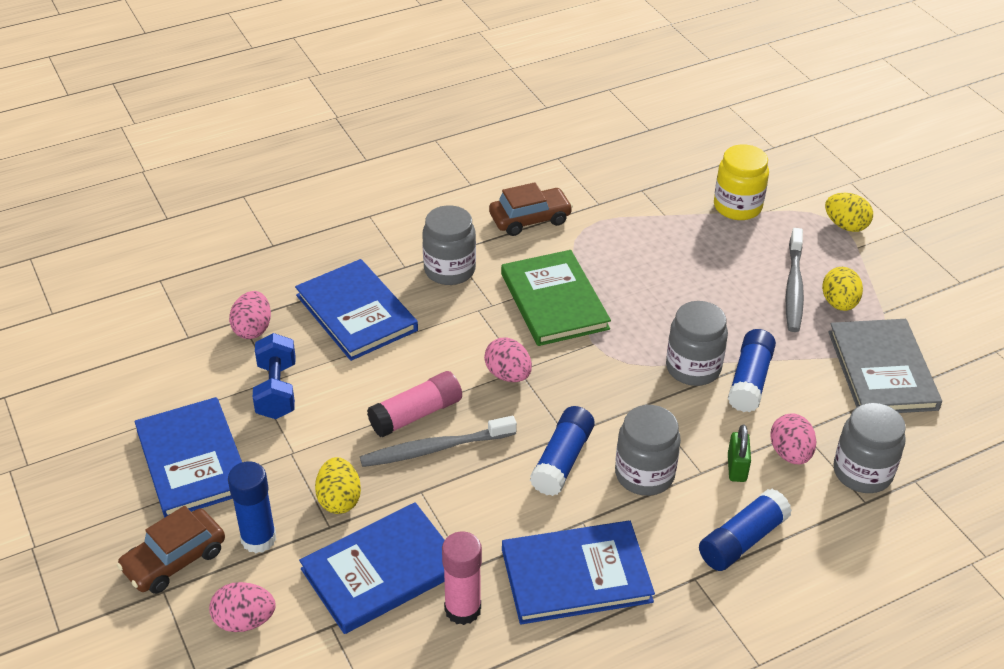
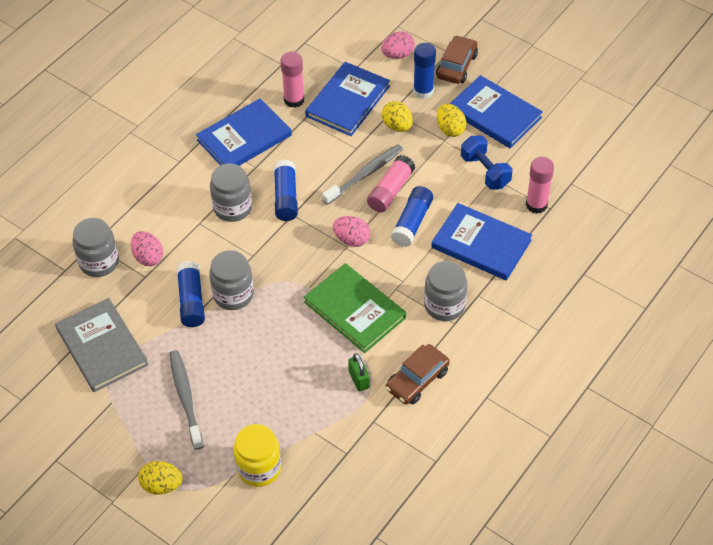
camera: 155 degrees right, 10 degrees up
(253, 329) = (536, 205): pink egg -> pink glue stick
(737, 468) = (178, 234): green padlock -> green padlock (359, 380)
(742, 540) = (160, 191): blue glue stick -> blue glue stick (412, 222)
(839, 303) = (147, 396): yellow egg -> yellow egg (450, 129)

